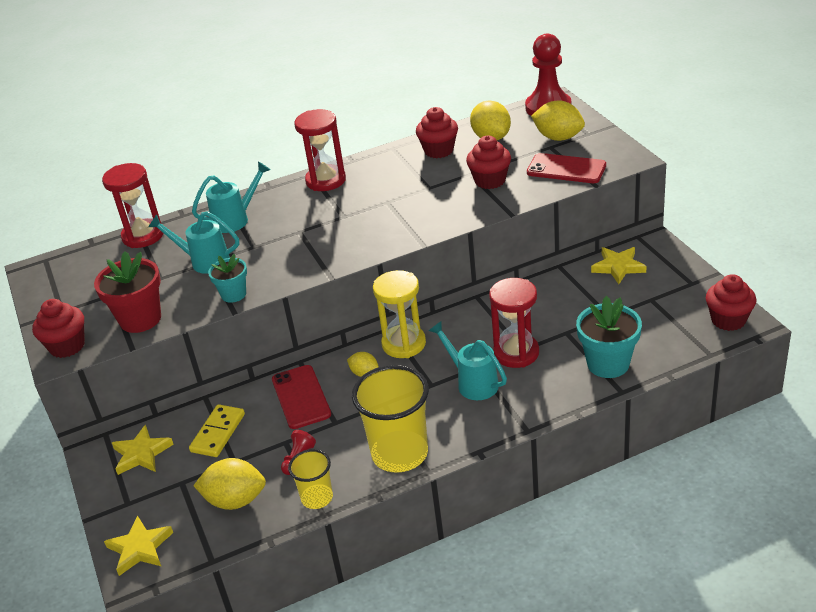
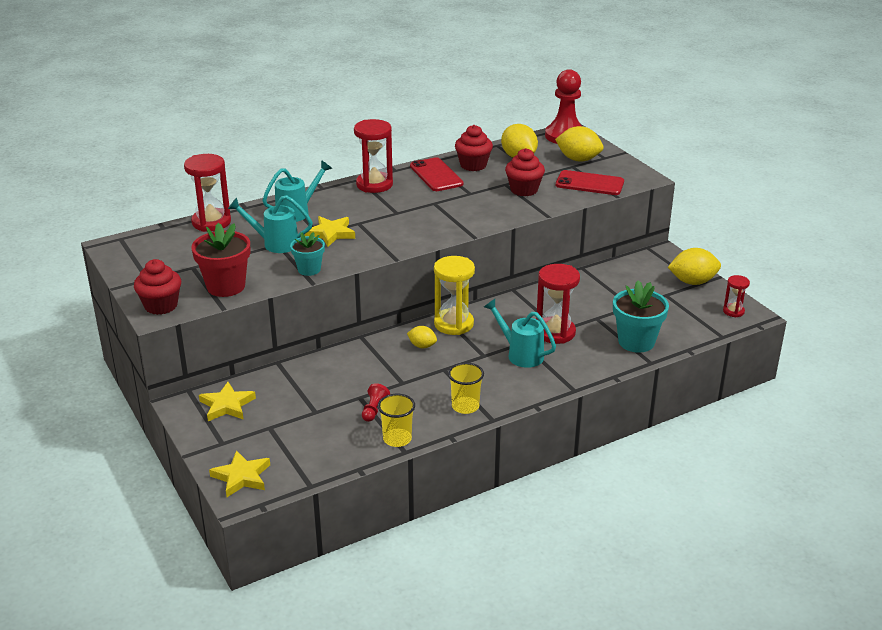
camera: 10 degrees left, 5 degrees down
(218, 433) = (296, 390): yellow domino -> none
(235, 500) = (323, 441): yellow lemon -> yellow lemon (692, 282)
(301, 397) = (367, 363): red phone -> red phone (436, 175)
(400, 453) = (465, 406): yellow cup -> yellow cup, size x0.55
(618, 267) = (634, 270): yellow star -> yellow star (331, 233)
(728, 320) = (733, 311): red cupcake -> red hourglass

